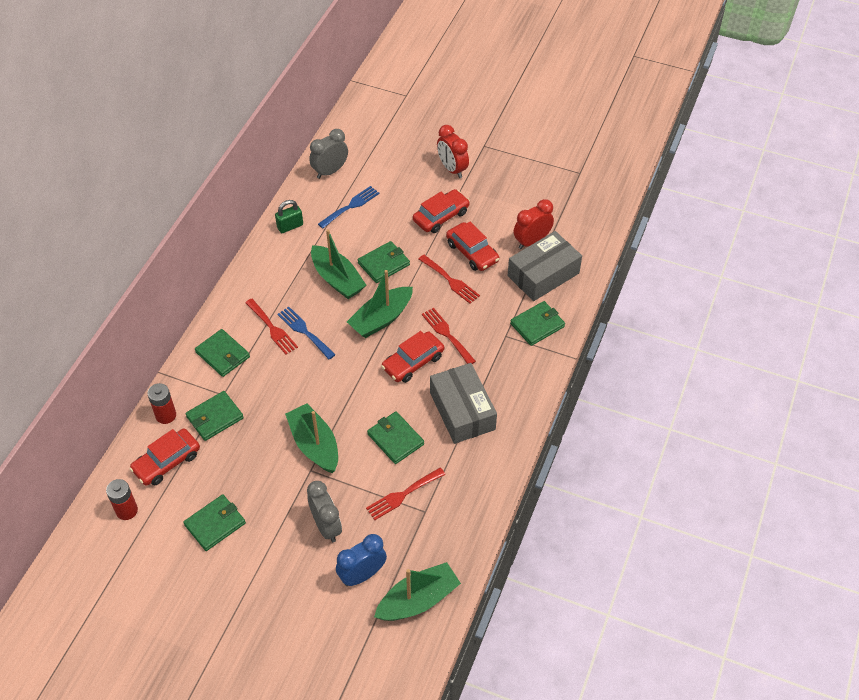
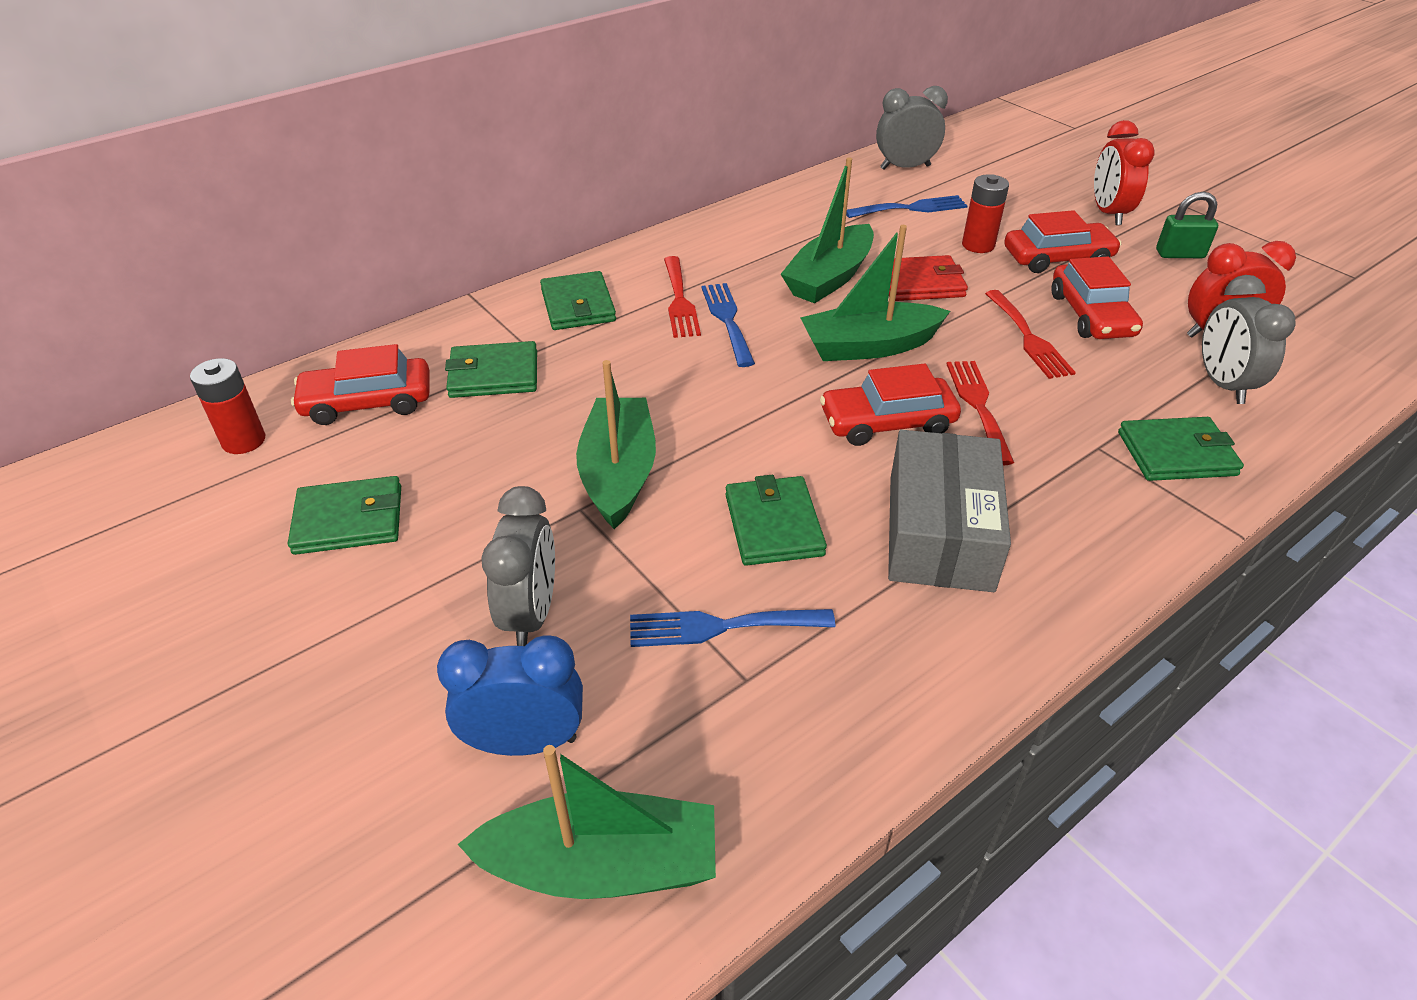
camera: 30 degrees right, 10 degrees down
(166, 415) = (426, 345): red battery -> red battery (978, 245)
(290, 226) = (801, 203): green padlock -> green padlock (1180, 254)
(337, 279) = (829, 278): green boat -> green boat turned 45 degrees clockwise
(383, 264) = (920, 283): green wallet -> red wallet
(402, 495) = (721, 626): red fork -> blue fork
(543, 274) = (1222, 385): grey box -> grey clock

